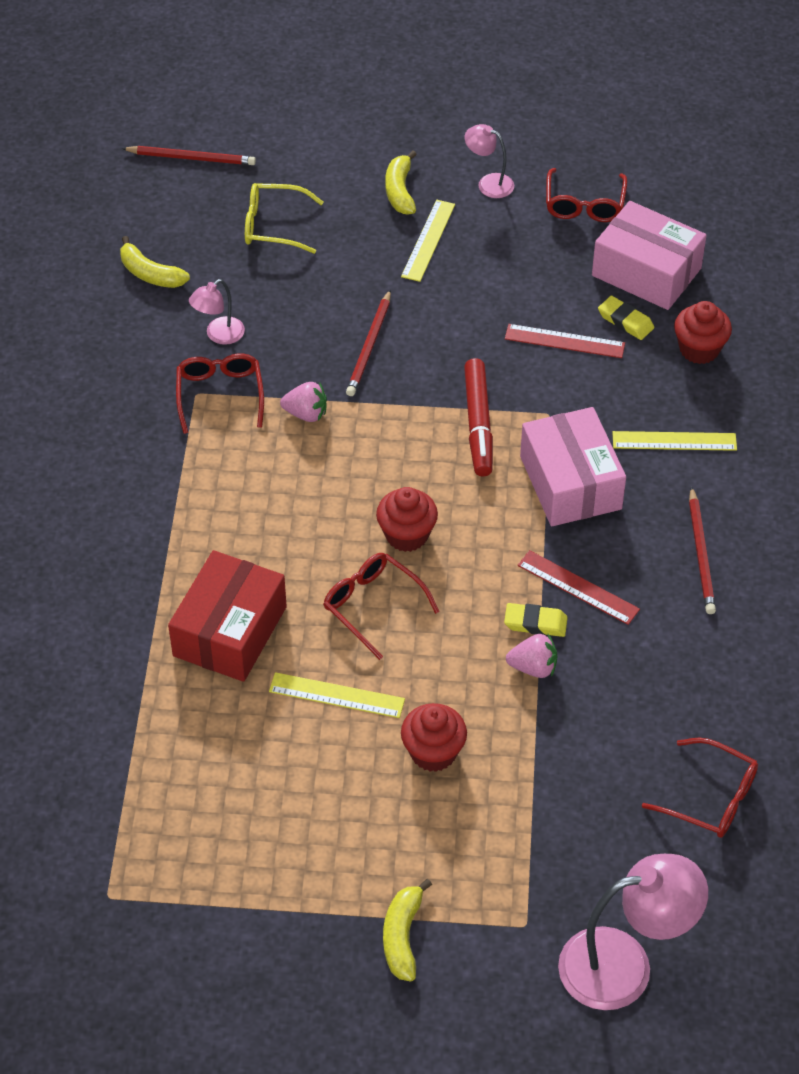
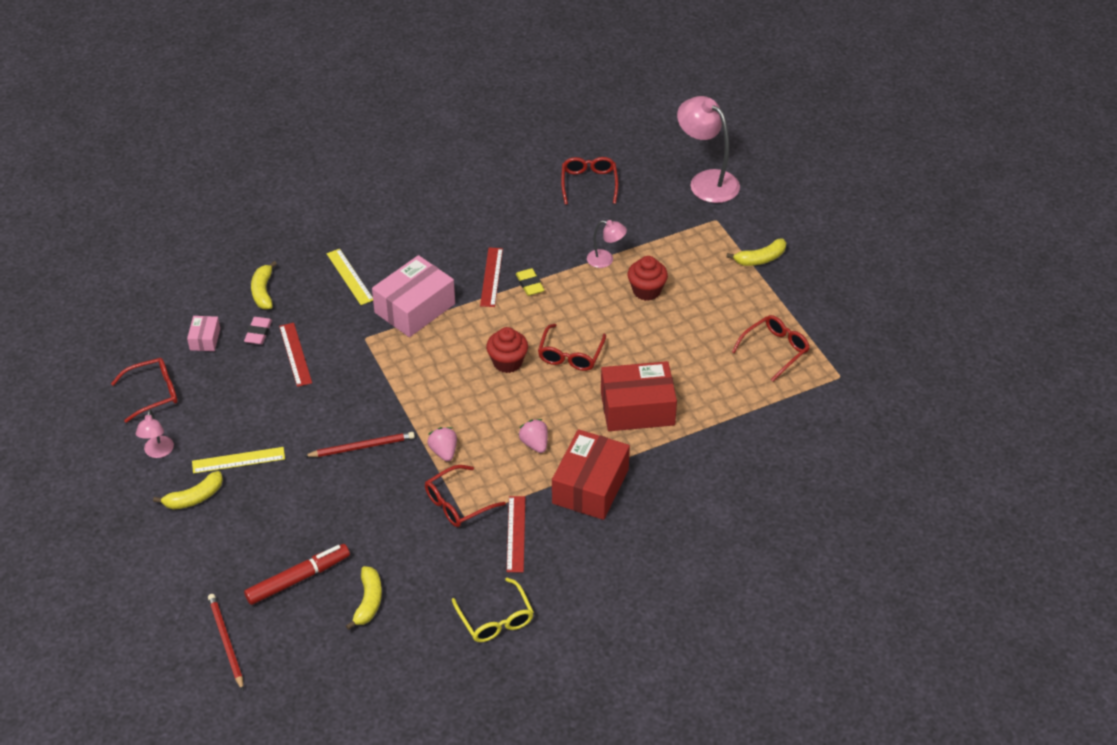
camera: 120 degrees left, 5 degrees down
(136, 426) = (516, 534): none -> red ruler
(147, 524) = (590, 486): none -> red box
(213, 845) = (774, 350): none -> red glasses
(219, 335) = (404, 531): pink lamp -> pink lamp (605, 260)
(274, 226) = (274, 553): yellow glasses -> yellow glasses (495, 619)
(336, 695) = (643, 343): yellow ruler -> none
(478, 424) = (395, 366): red marker -> red marker (298, 579)
(533, 667) = (560, 274): pink strawberry -> pink strawberry (534, 444)
(625, 321) = (258, 333): yellow eraser -> pink eraser
(646, 272) = (205, 339): pink box -> pink box, size x0.49
(699, 349) = (263, 291): red cupcake -> yellow banana
(701, 554) = (430, 238): red pencil -> none

